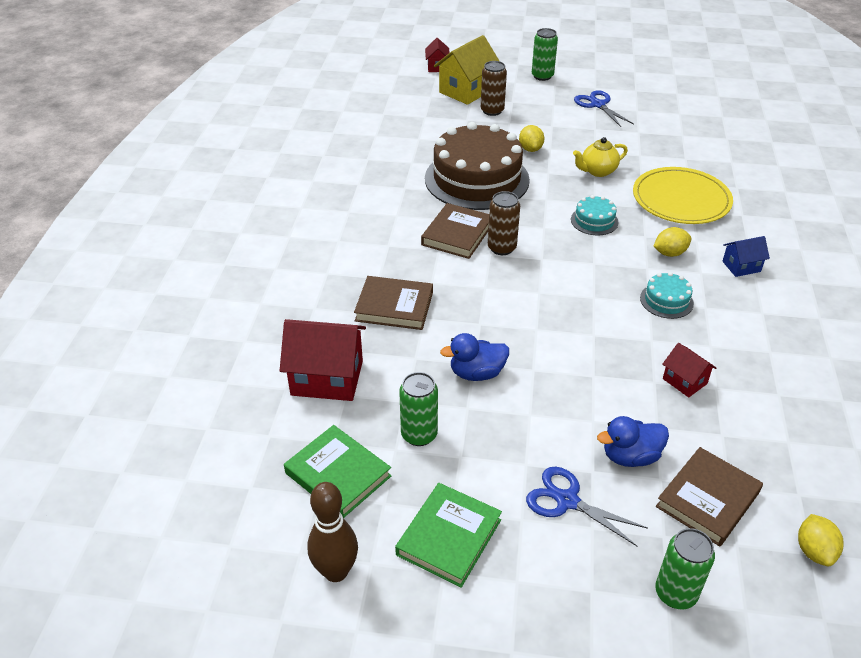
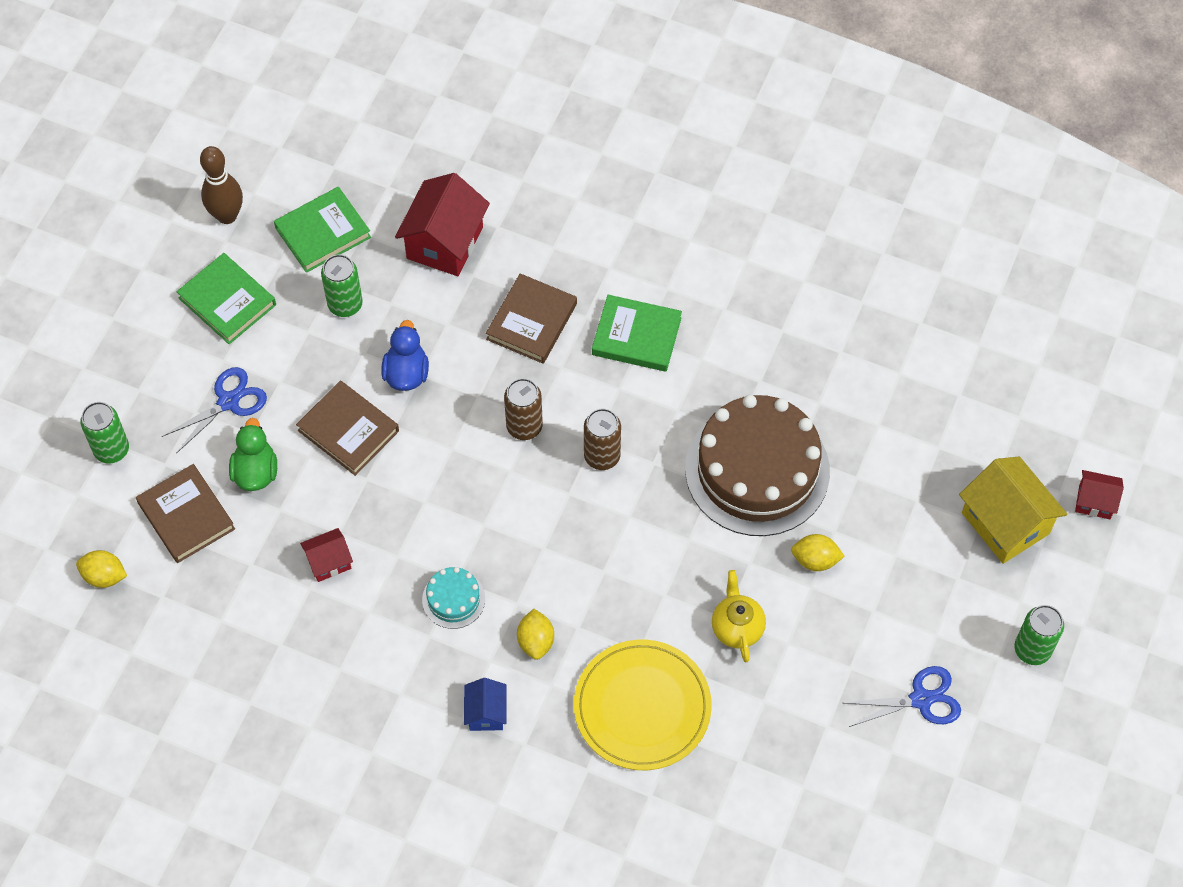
camera: 105 degrees right, 20 degrees up
(388, 248) = (636, 336): none -> green book
(457, 234) = (642, 416): brown book -> brown book (348, 431)
(492, 111) = (935, 541): brown can -> brown can (524, 426)
(594, 221) = (626, 580): turquoise cake -> none
(630, 456) = (255, 472): blue duck -> green duck

